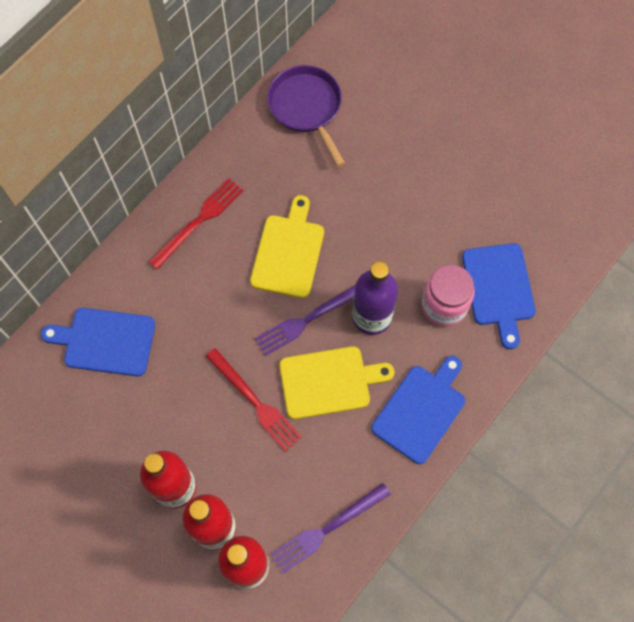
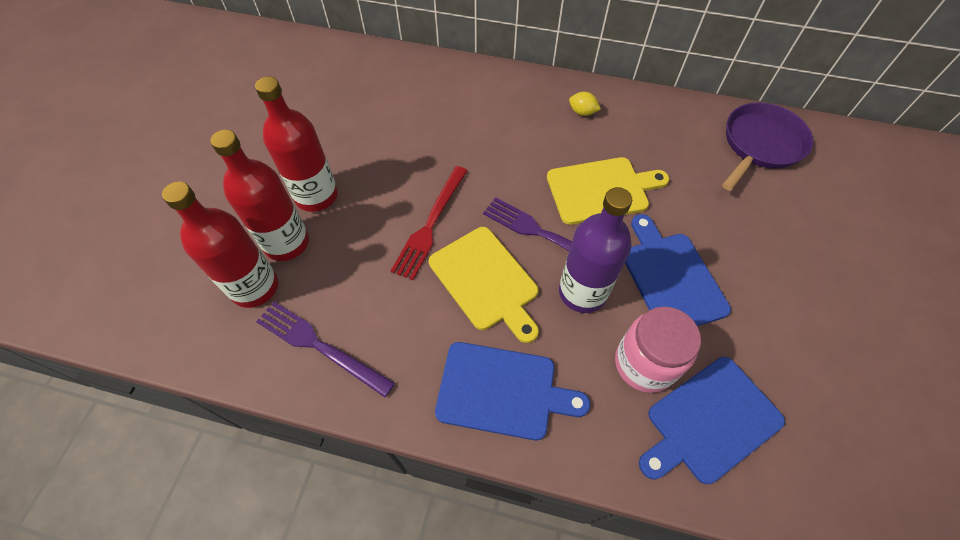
camera: 65 degrees right, 10 degrees down
(105, 341) = (430, 95): blue cutting board -> blue cutting board (671, 277)
(199, 221) = (582, 112): red fork -> yellow lemon

